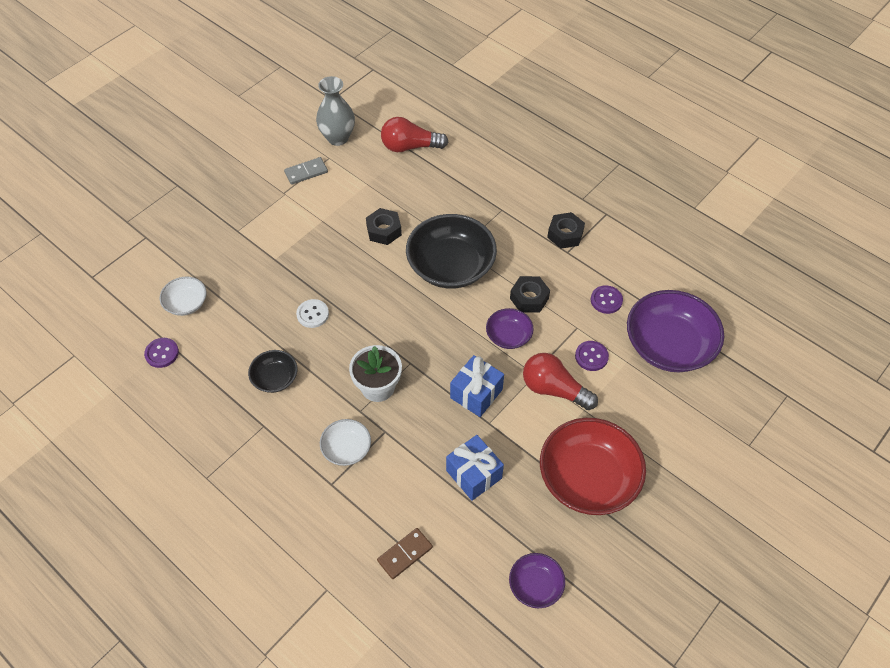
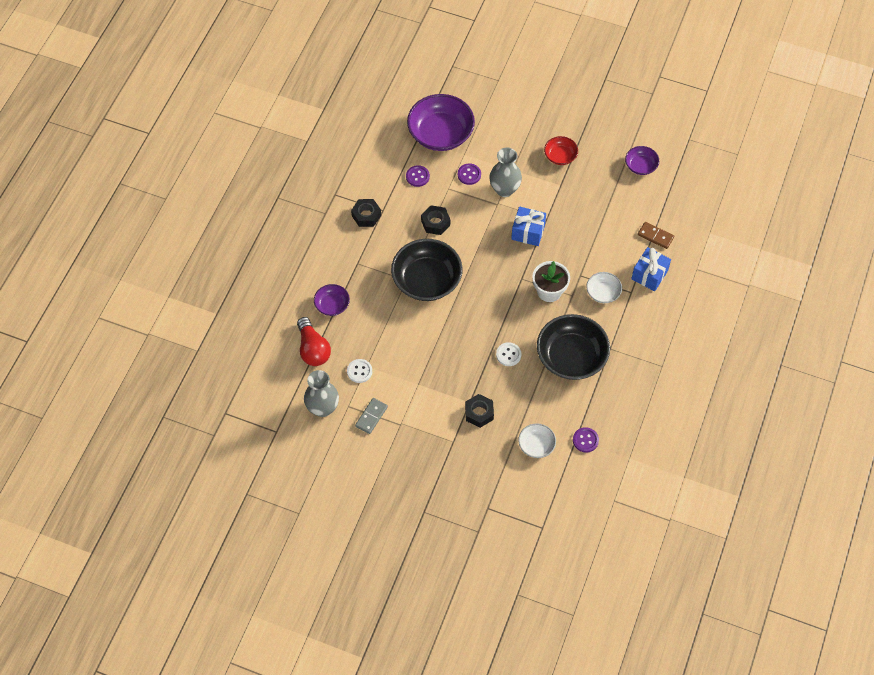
camera: 110 degrees left, 5 degrees up
(275, 378) = (571, 357): black bowl -> black bowl, size x1.99
(306, 172) = (371, 416): grey domino -> grey domino turned 75 degrees clockwise
(364, 176) = (359, 371): none -> white button
(384, 230) = (410, 336): black nut -> black nut (479, 413)
(473, 474) = (586, 216): blue gift -> blue gift (649, 275)
(508, 336) = (473, 226): purple bowl -> purple bowl (332, 305)
(554, 389) = (504, 189): red light bulb -> grey vase
(588, 478) = (560, 156): red bowl -> red bowl, size x0.50

